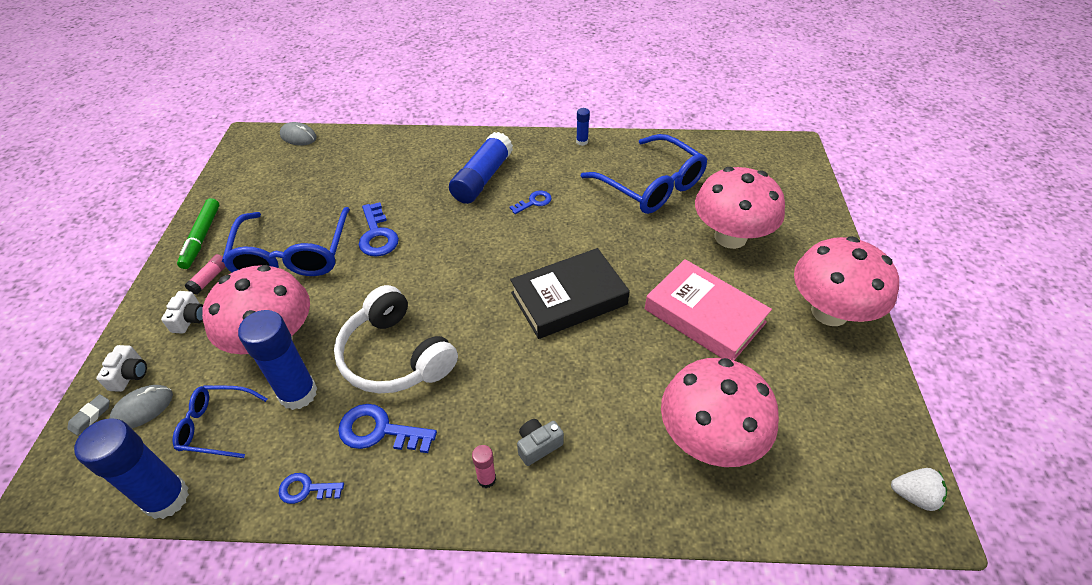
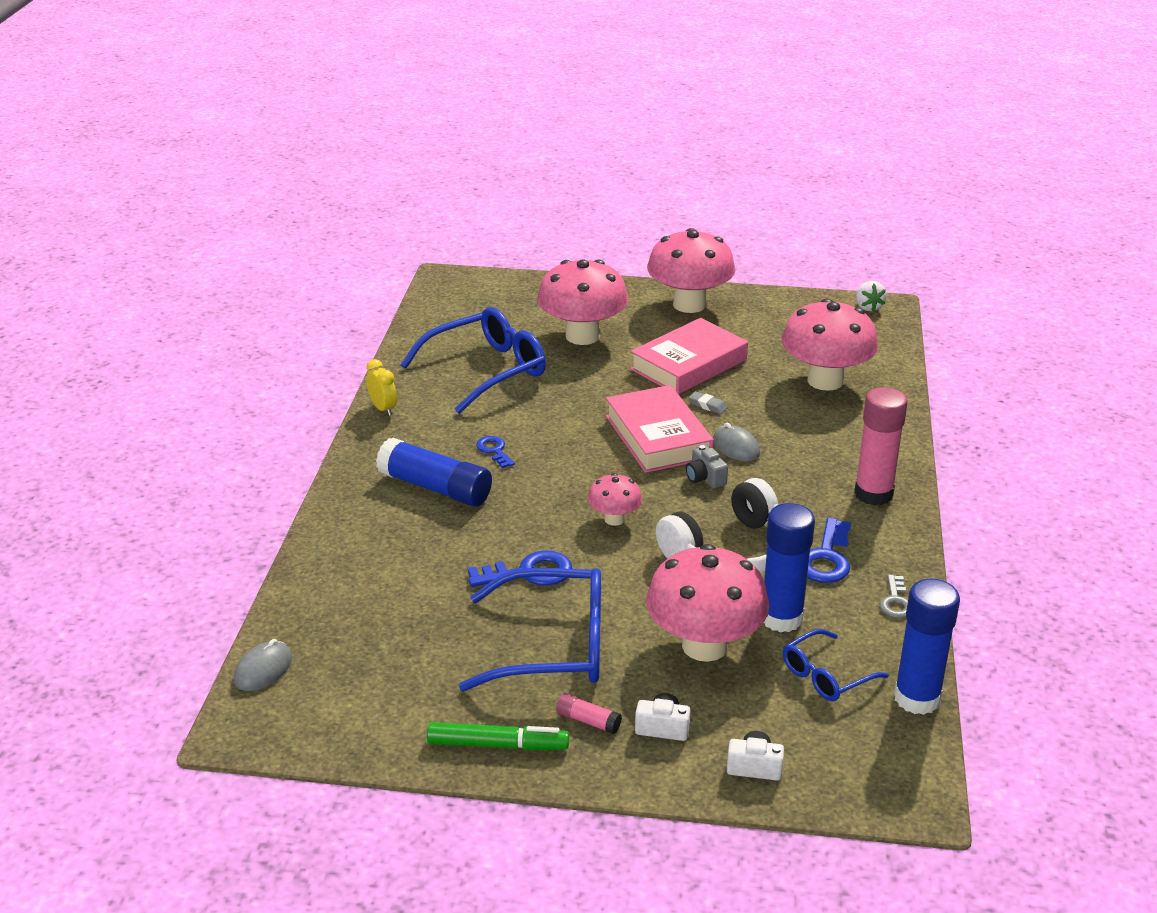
camera: 85 degrees left, 15 degrees down
(91, 416) = (818, 788): grey eraser -> grey eraser (707, 405)
(143, 408) = (805, 742): grey mouse -> grey mouse (736, 447)
(216, 426) = (826, 675): blue glasses -> blue glasses turned 45 degrees clockwise
(306, 489) = (895, 601): blue key -> grey key
(443, 277) = (614, 519): none -> pink mushroom
(486, 479) = (873, 494): pink glue stick -> pink glue stick, size x2.20
(538, 446) = (837, 465): grey camera -> grey camera (705, 478)
(569, 299) = (658, 437): black book -> pink book
(582, 142) = (383, 409): blue glue stick -> yellow clock
(913, 496) = (868, 307): white strawberry -> white strawberry turned 150 degrees clockwise

